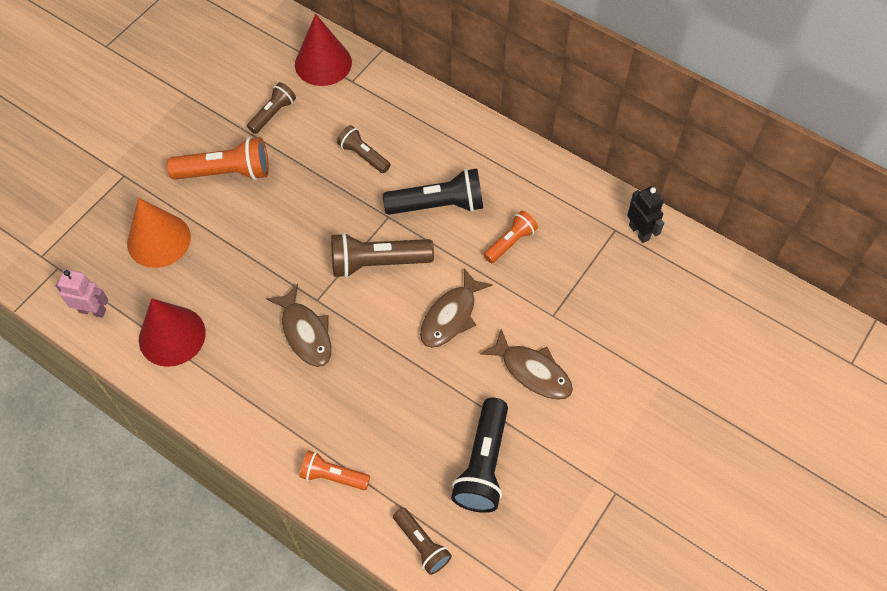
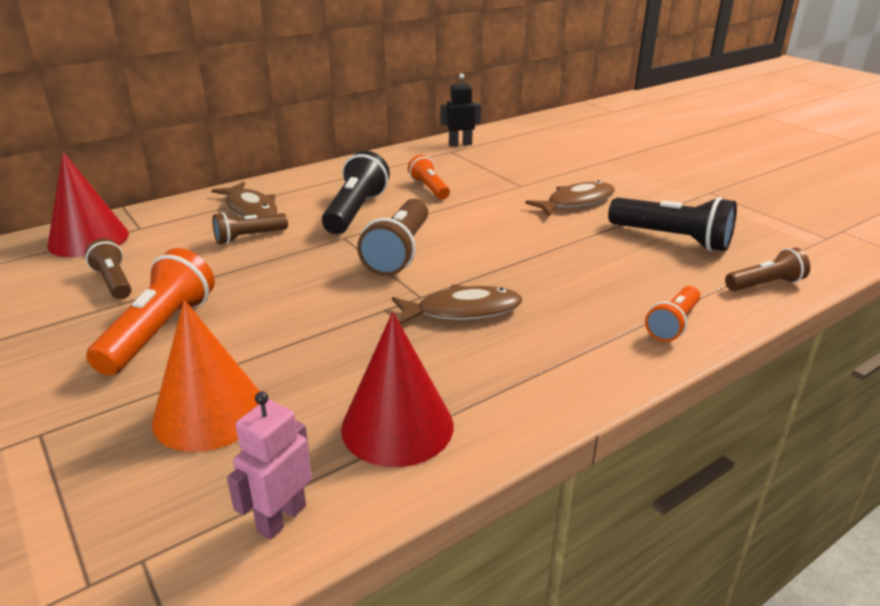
camera: 70 degrees left, 30 degrees down
(451, 316) = (493, 226): brown fish -> brown fish (250, 209)

